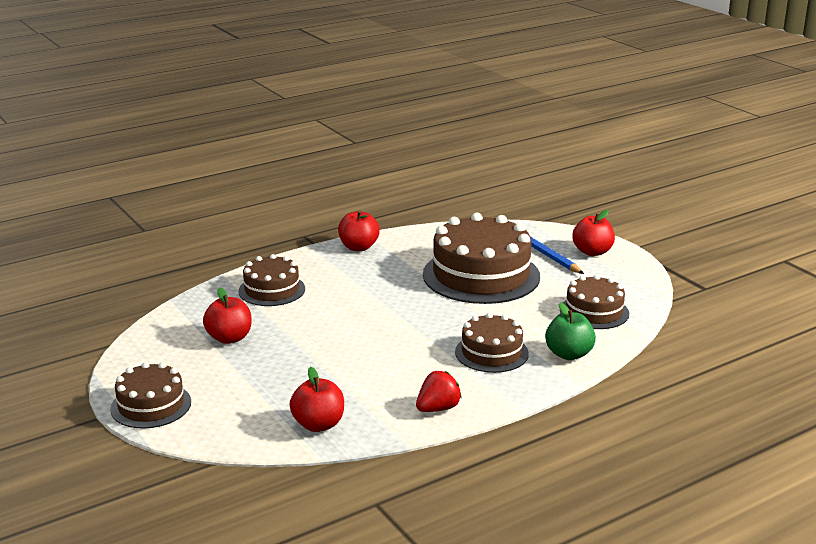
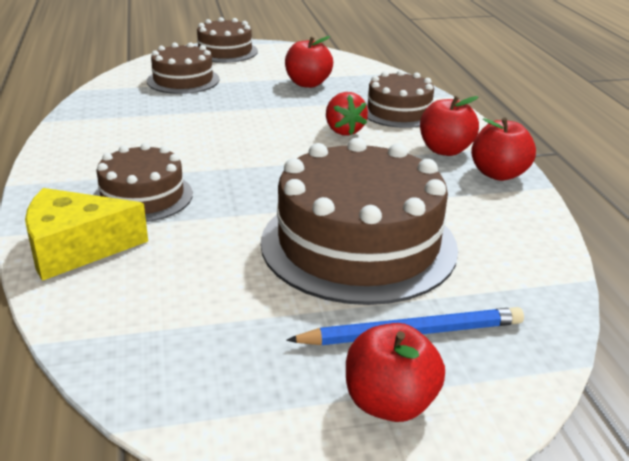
camera: 110 degrees right, 5 degrees up
(318, 424) = (123, 95): red apple -> red apple (445, 150)
(438, 408) = (77, 144): red strawberry -> red strawberry (343, 131)
(569, 354) = (75, 248): green apple -> yellow cheese
(594, 312) = (161, 313): brown cake -> brown cake (183, 80)

